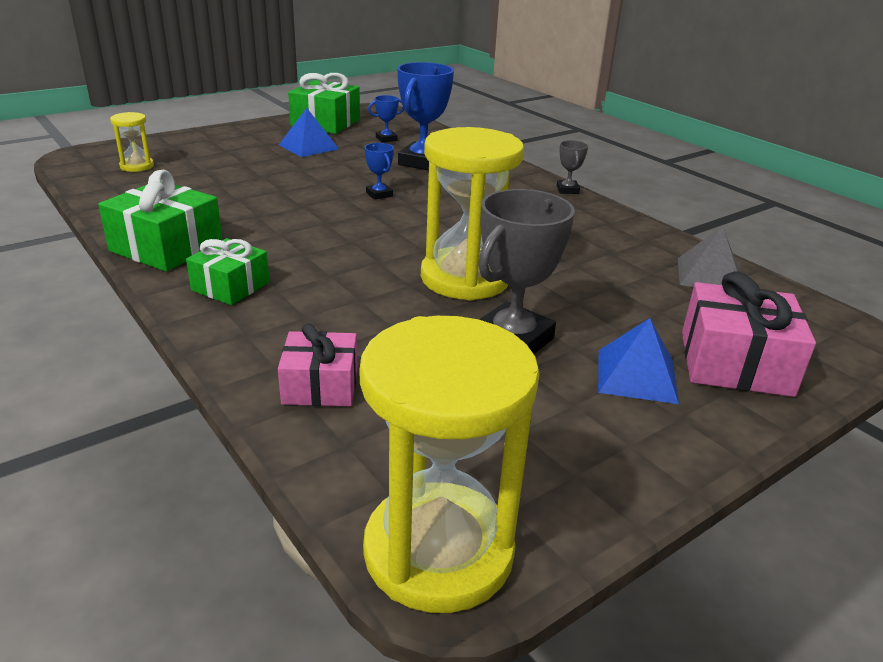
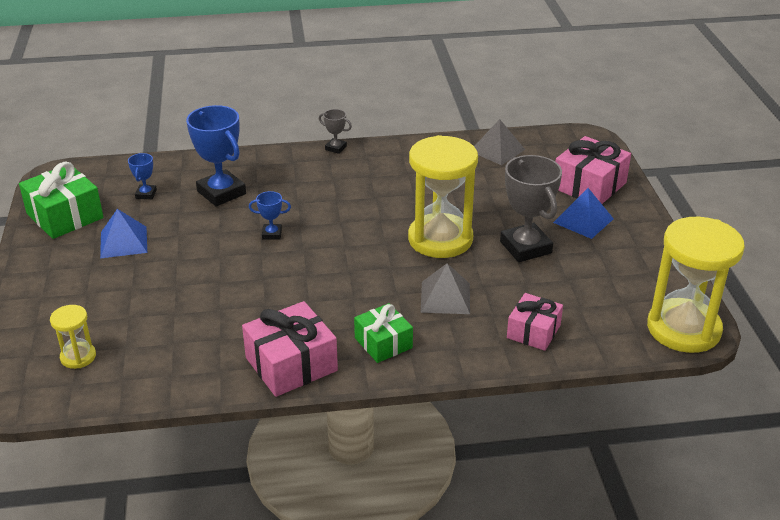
camera: 60 degrees left, 5 degrees up
(166, 247) = (291, 364): green gift -> pink gift
(347, 305) = (445, 297): none -> grey pyramid

